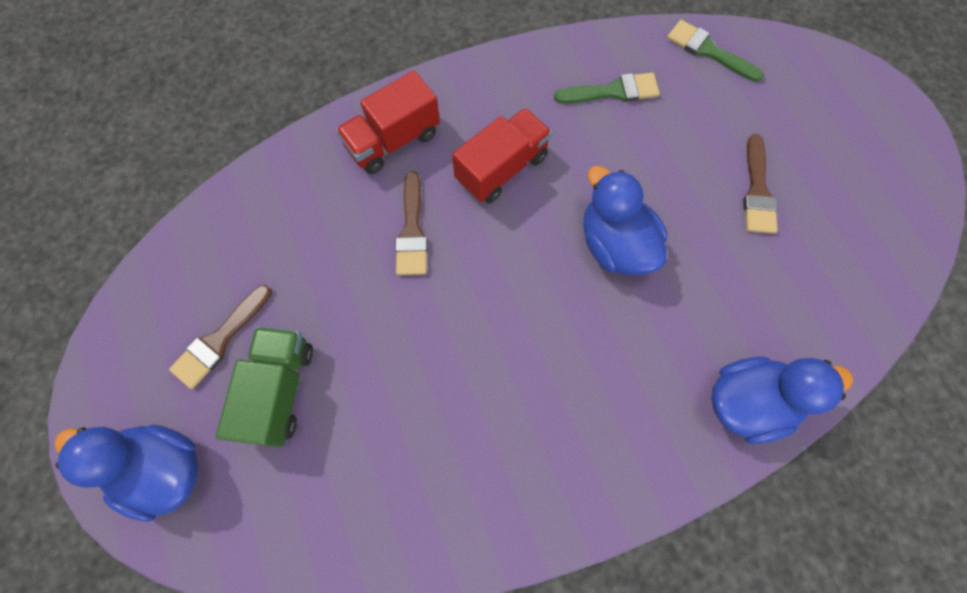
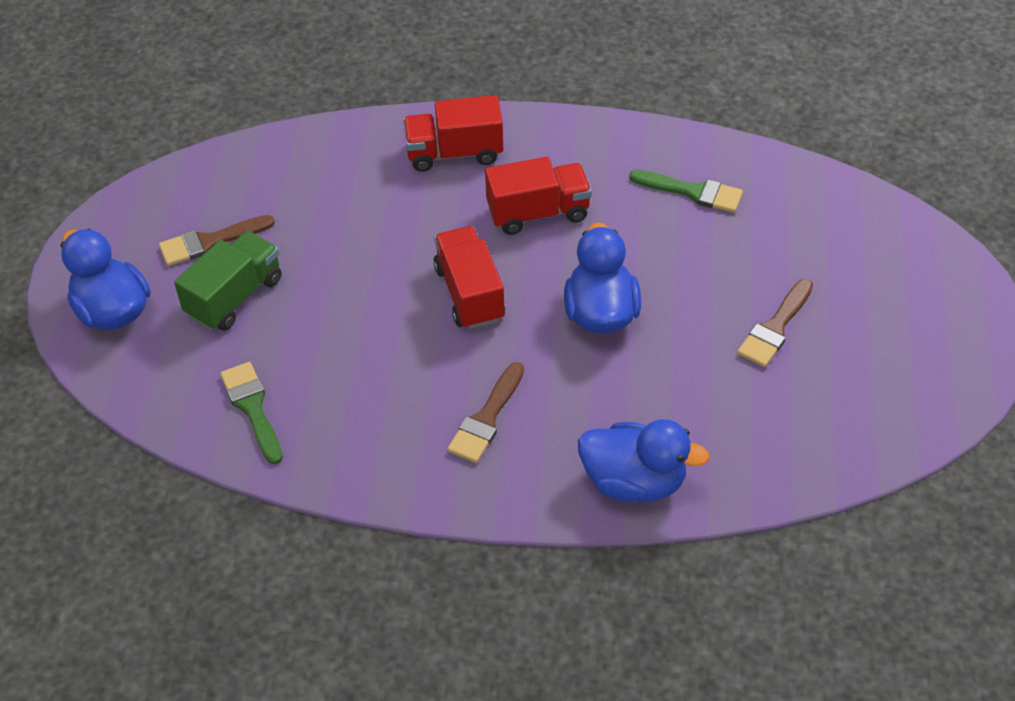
camera: 30 degrees right, 20 degrees down
(412, 231) = (423, 228): brown brush -> brown brush (486, 418)
(494, 279) = (469, 293): none -> red truck
(708, 51) = (818, 194): green brush -> green brush (252, 408)

